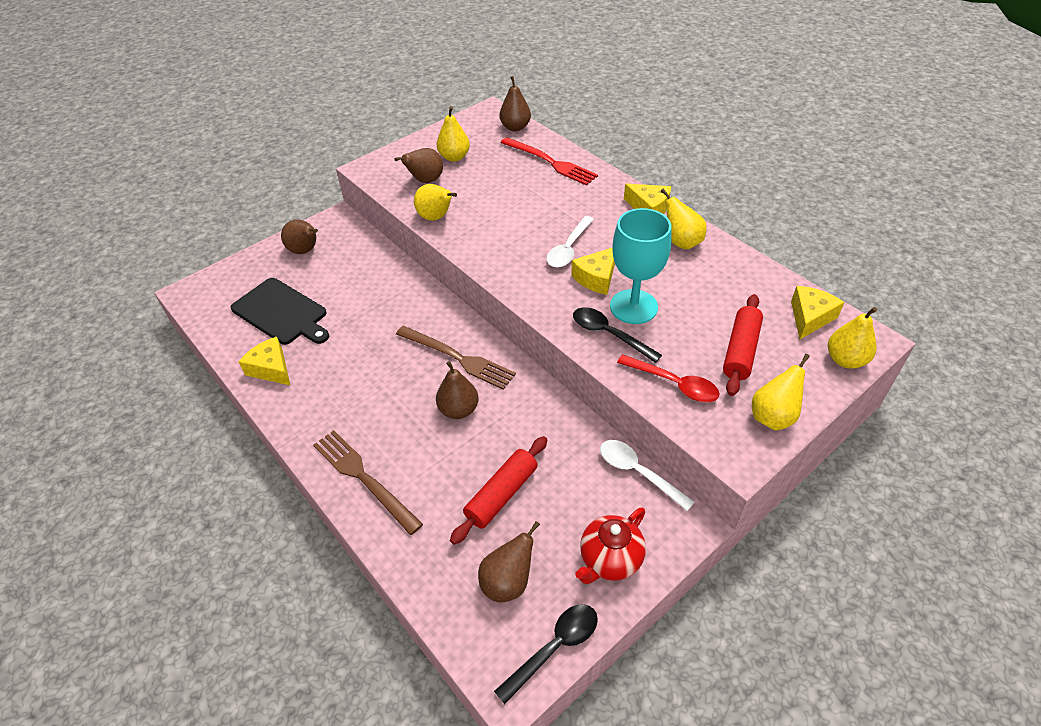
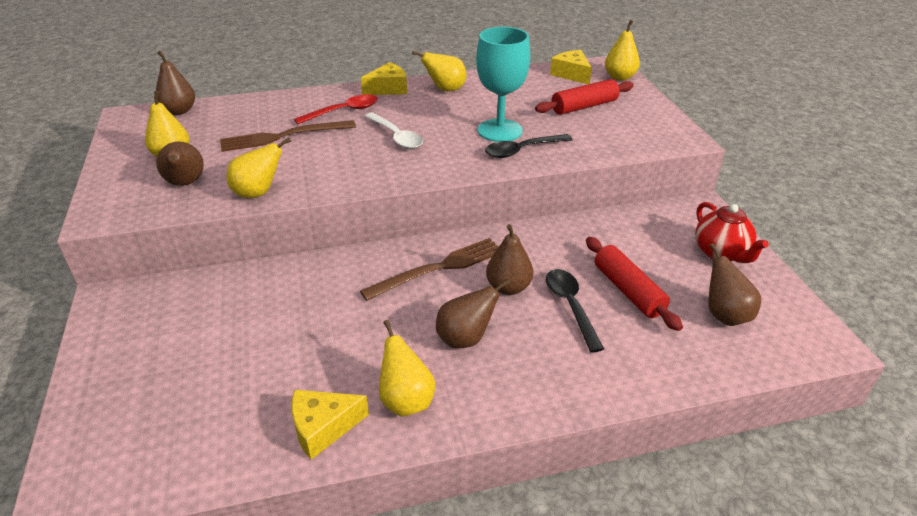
camera: 65 degrees left, 10 degrees down
(281, 313) = (227, 394): black cutting board -> none
(305, 251) = (131, 342): brown pear -> brown pear (465, 338)
(364, 478) = (558, 381): brown fork -> brown fork (284, 136)
(550, 162) = (262, 110): red fork -> none
(554, 648) = (797, 308): black spoon -> black spoon (570, 306)
(596, 278) = (448, 135): yellow cheese -> none
(638, 472) = (642, 212): white spoon -> none
(674, 384) = (598, 141): red spoon -> red spoon (343, 111)
(740, 351) = (584, 106): red rolling pin -> red rolling pin turned 75 degrees counterclockwise
(773, 417) = (655, 116): yellow pear -> yellow pear (406, 400)

